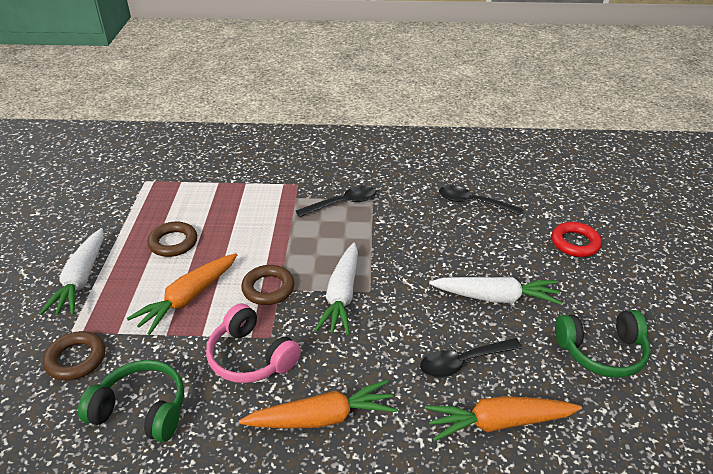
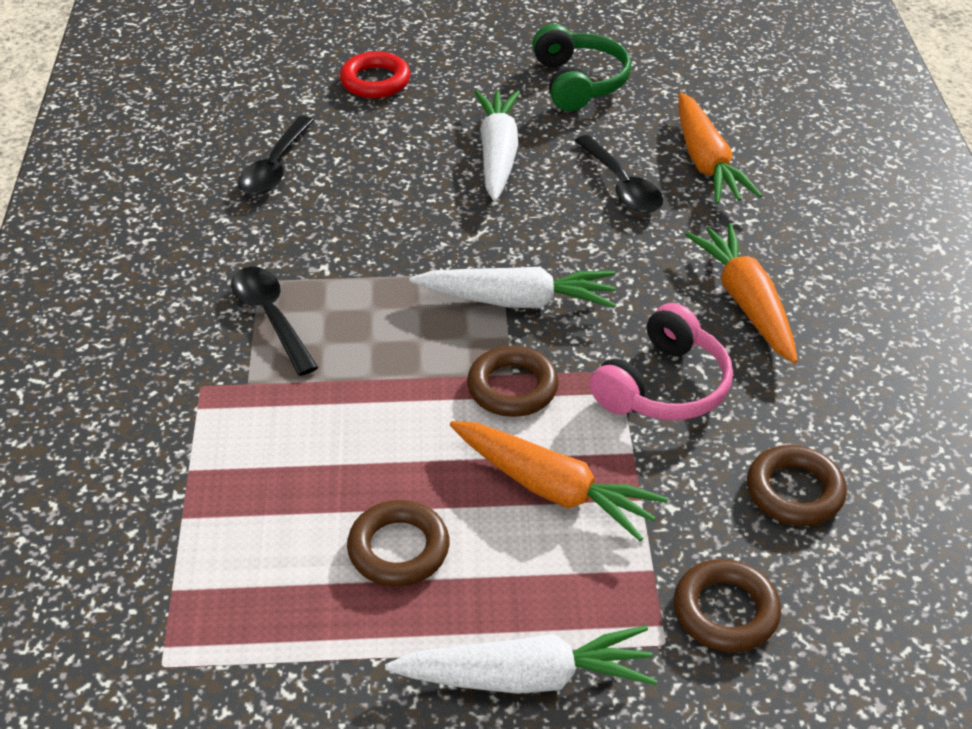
camera: 95 degrees left, 5 degrees up
(142, 410) = (794, 491): green headphones -> brown ring

